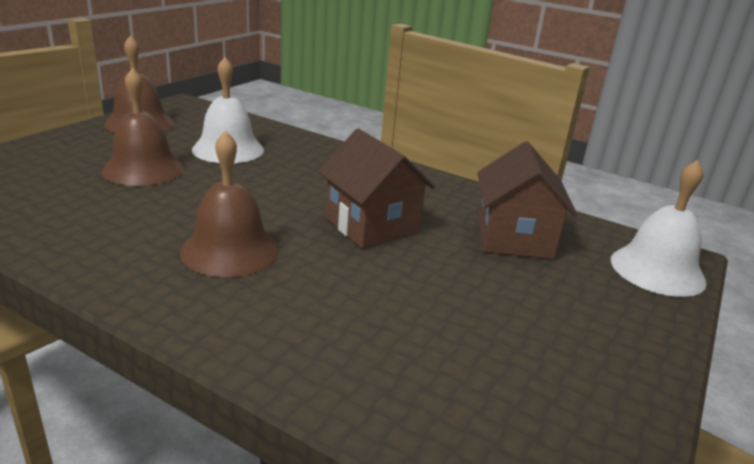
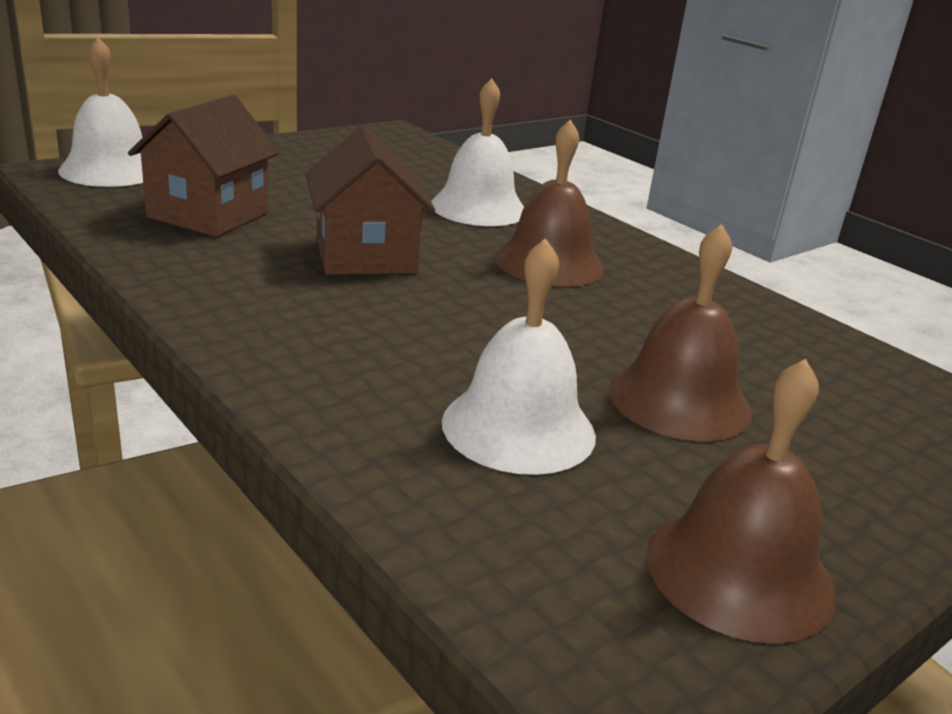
camera: 160 degrees left, 0 degrees up
(324, 313) = (478, 208): none -> white bell

